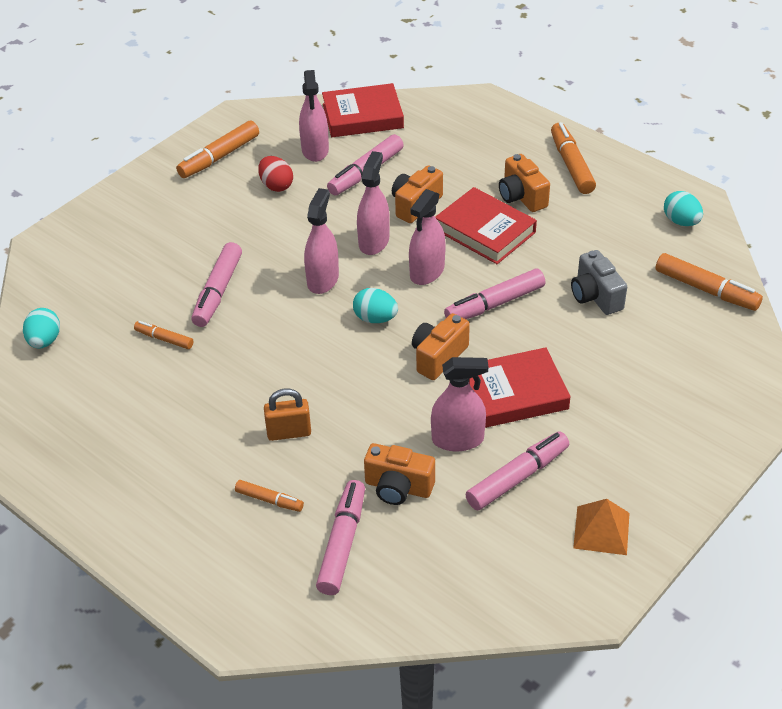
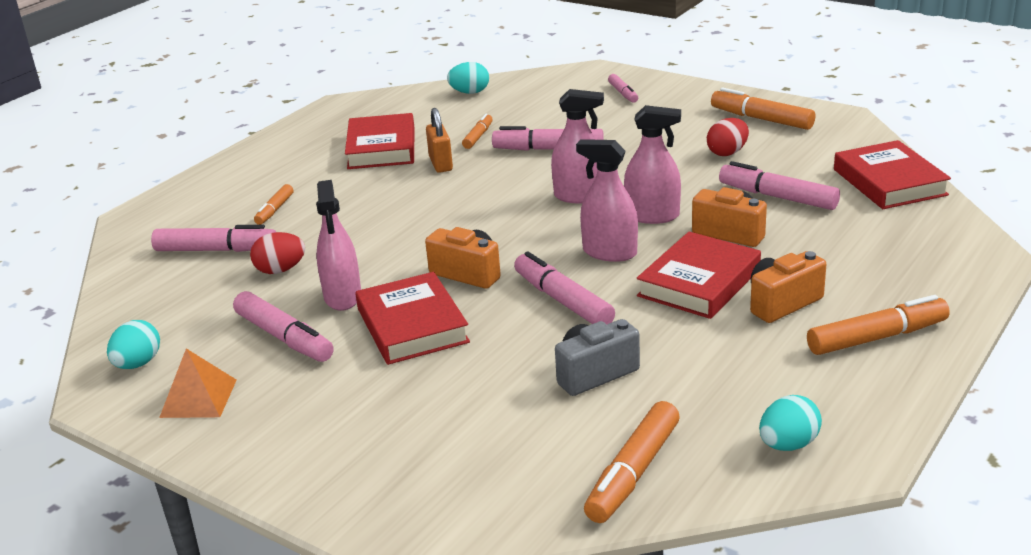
camera: 85 degrees right, 15 degrees down
(115, 231) = (623, 93): none -> pink marker
(155, 415) = (381, 148): none -> red book
(289, 432) = (357, 208): orange padlock -> orange padlock (441, 164)
(315, 150) = (804, 164): pink spray bottle -> none
(375, 318) = (524, 231): turquoise egg -> turquoise egg (138, 364)
(398, 487) = (280, 270): orange camera -> red egg

